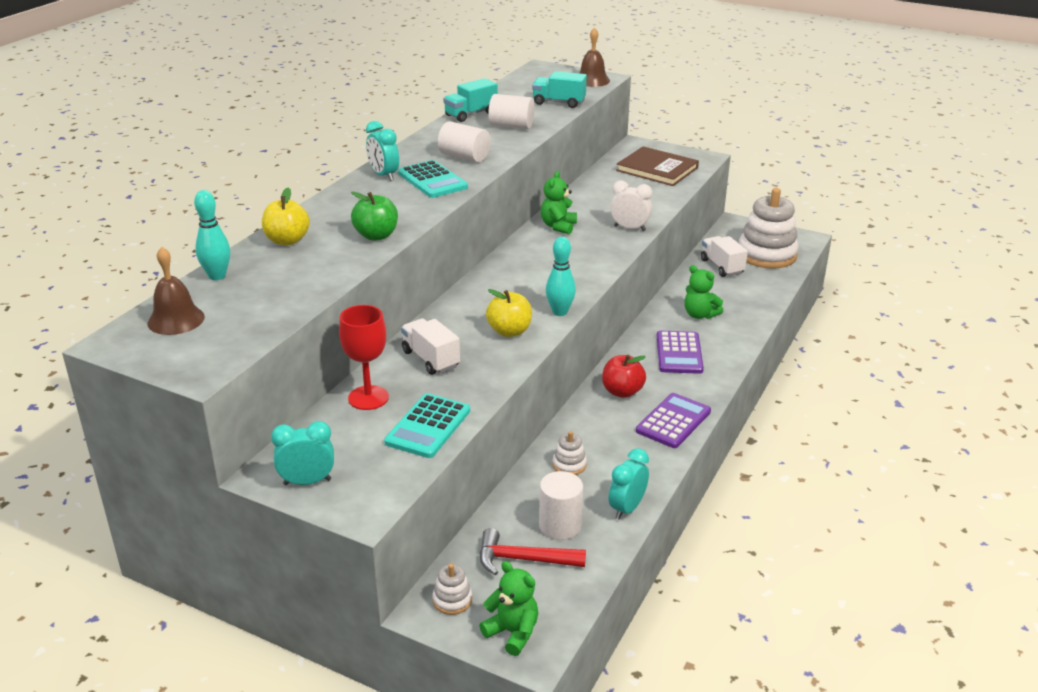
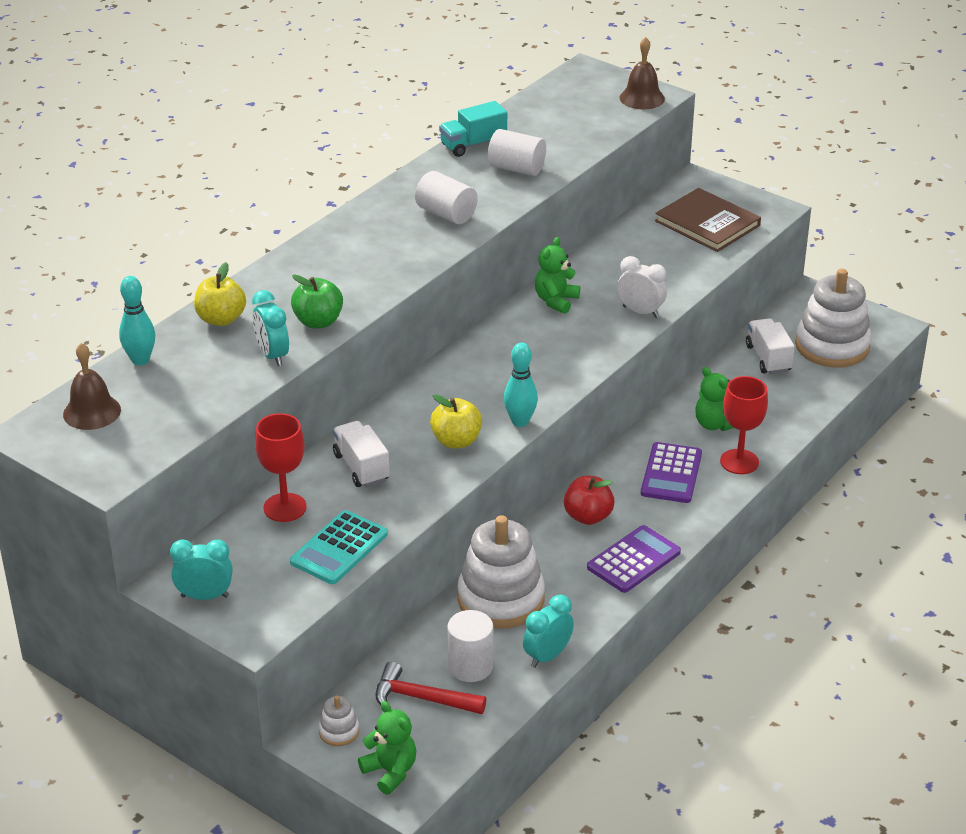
camera: 10 degrees right, 5 degrees up
(383, 175) = (346, 234): turquoise clock -> turquoise clock (272, 355)
(432, 180) = (400, 246): turquoise calculator -> none
(559, 102) = (587, 134): turquoise truck -> none
(569, 465) = (501, 599): white stacking toy -> white stacking toy, size x2.32
(730, 339) = (739, 462): none -> red goblet

